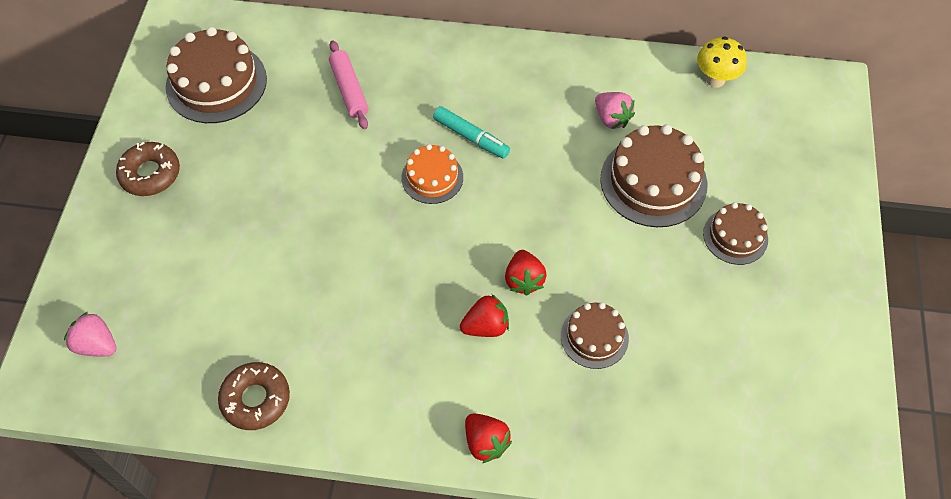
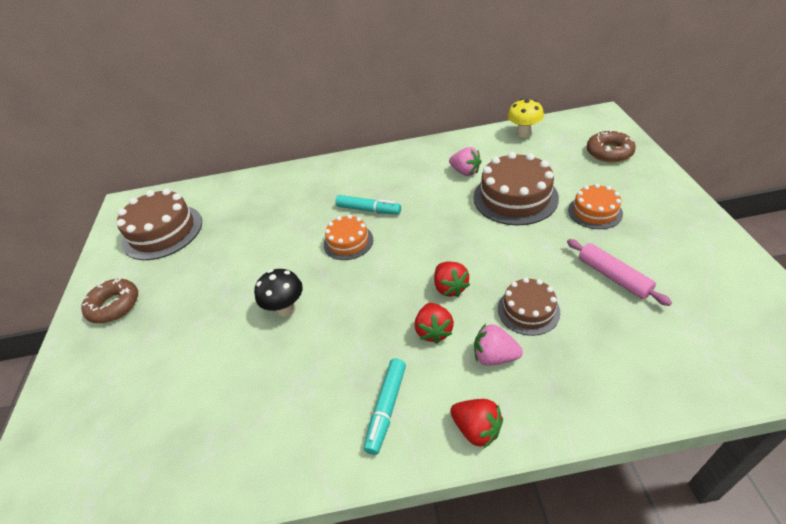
camera: 10 degrees left, 15 degrees down
(97, 344) = (70, 462): pink strawberry -> pink strawberry (494, 356)
(256, 399) = (240, 463): brown donut -> brown donut (609, 152)
(338, 245) = (286, 309): none -> black mushroom
(349, 90) = (267, 208): pink rolling pin -> pink rolling pin (613, 276)
(408, 393) = (386, 408): none -> turquoise marker
(486, 326) = (434, 331): red strawberry -> red strawberry turned 120 degrees clockwise
(735, 236) = (595, 212): brown cake -> orange cake

